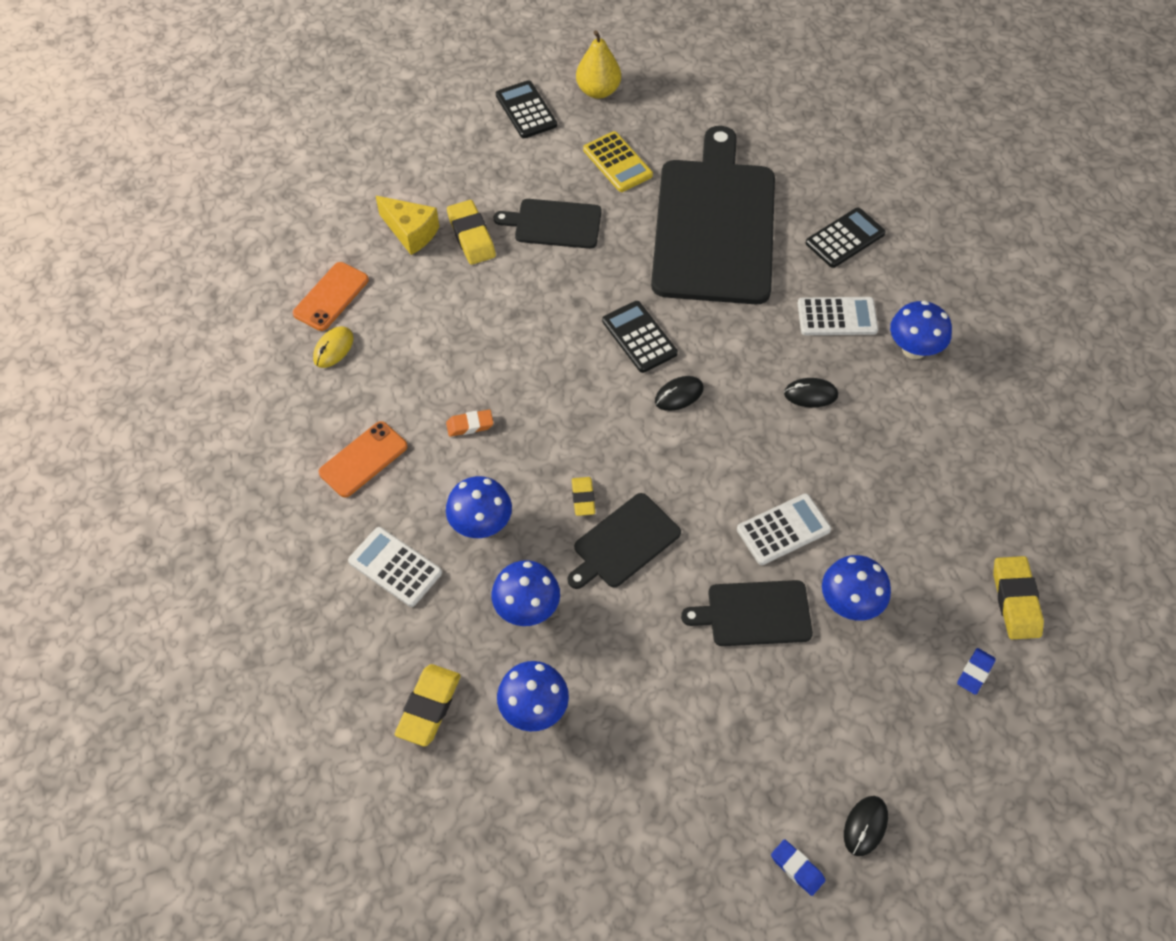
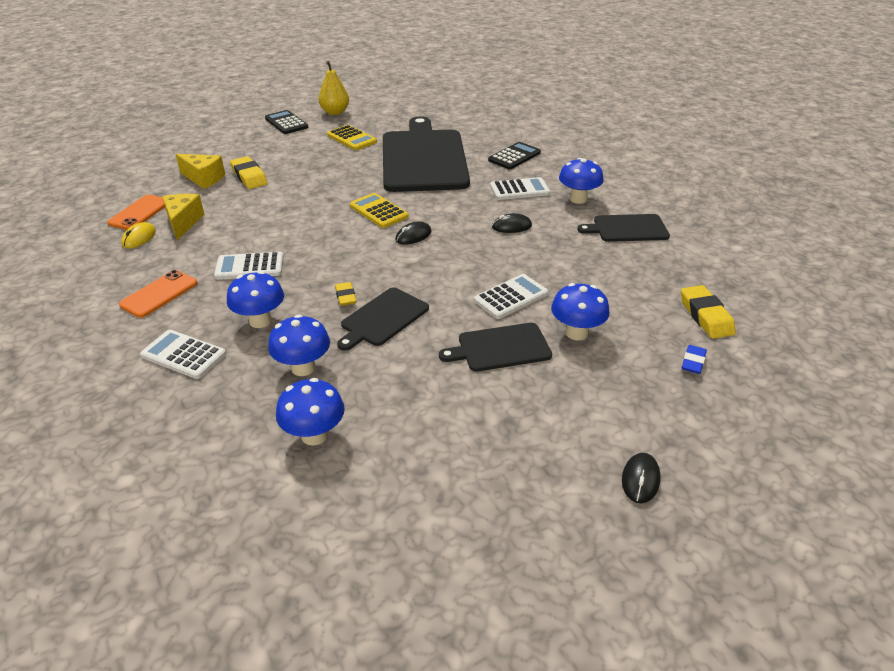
camera: 10 degrees left, 20 degrees down
(387, 325) = (183, 222): none -> yellow cheese
(429, 707) = (212, 447): yellow eraser -> none
(470, 425) = (249, 267): orange eraser -> white calculator
(554, 224) = (310, 167): black cutting board -> black cutting board (627, 228)
(639, 337) = (379, 211): black calculator -> yellow calculator
(797, 868) = (587, 522): blue eraser -> none

